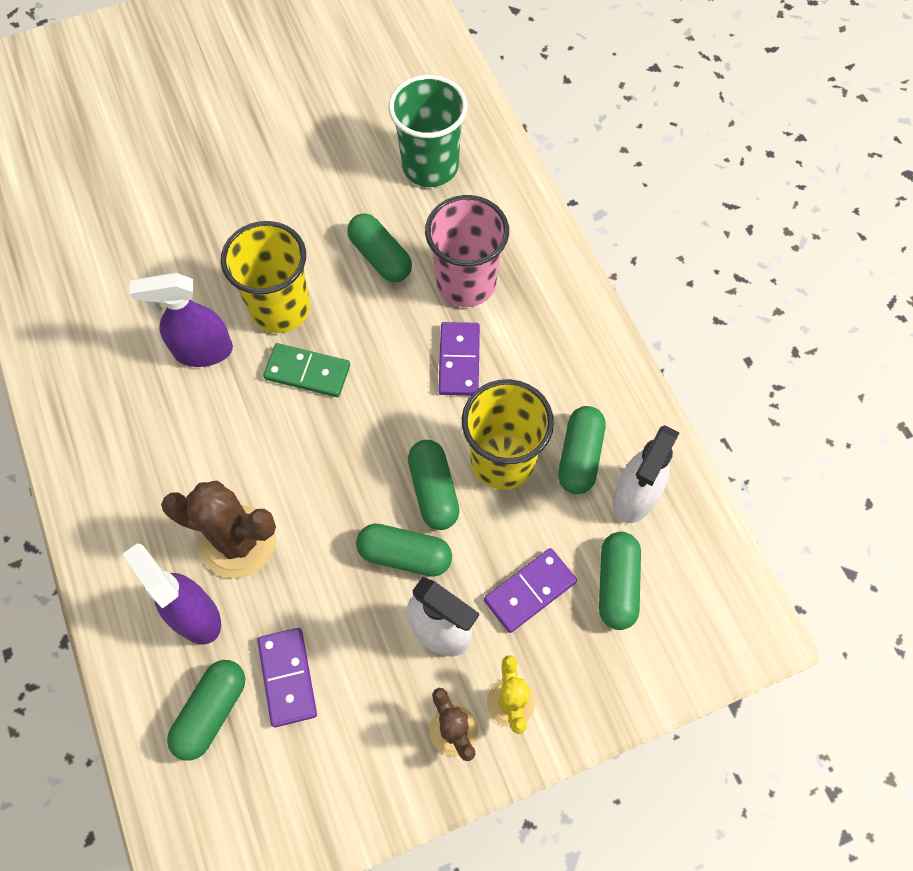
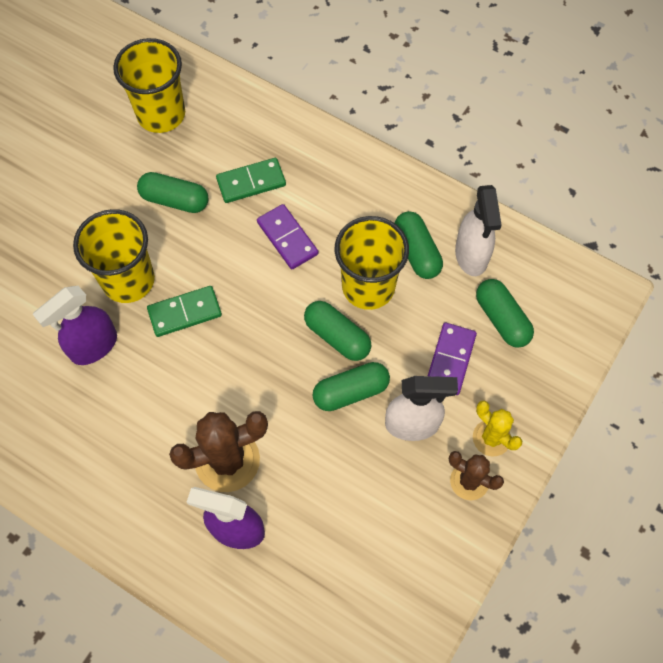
camera: 35 degrees left, 0 degrees up
(211, 711) = (299, 584): green capsule -> none
(287, 677) = (334, 525): purple domino -> none
(430, 166) = (161, 114): green cup -> yellow cup
(466, 283) = (251, 182): pink cup -> green domino

